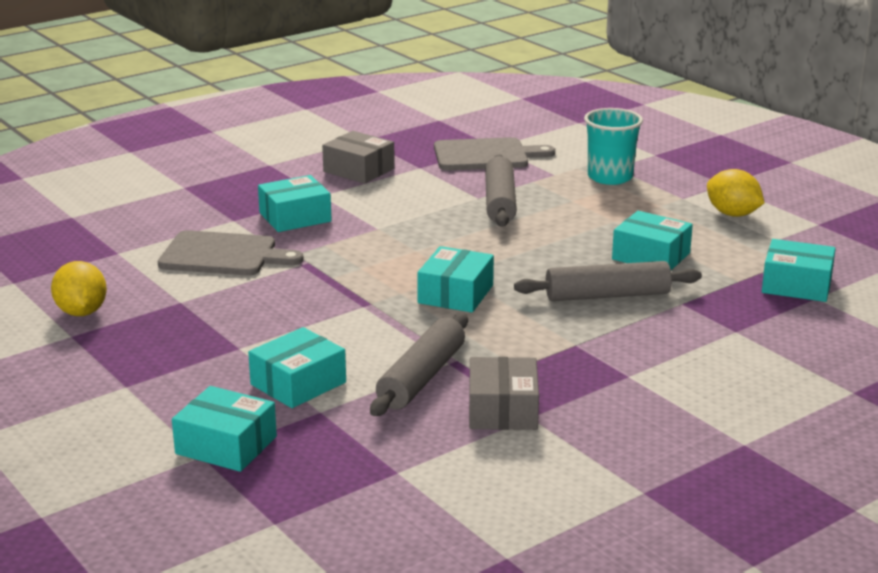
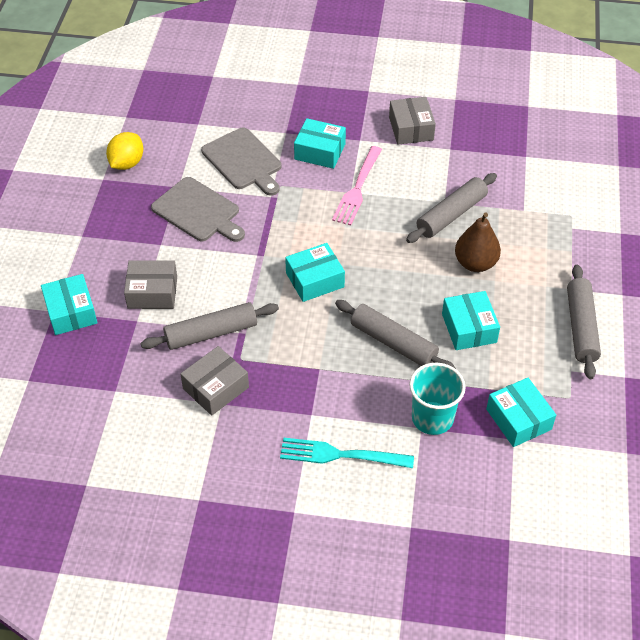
camera: 45 degrees right, 25 degrees up
(298, 383) = (152, 292): turquoise box -> grey box
(380, 223) = (357, 188): none -> pink fork
(485, 155) = (506, 162): grey cutting board -> grey cutting board (198, 211)
(578, 219) = (475, 263): none -> brown pear
(610, 177) = (555, 236): turquoise cup -> turquoise cup (432, 418)
(707, 384) = (341, 455): none -> turquoise fork
(732, 214) = (581, 327): yellow lemon -> grey rolling pin

